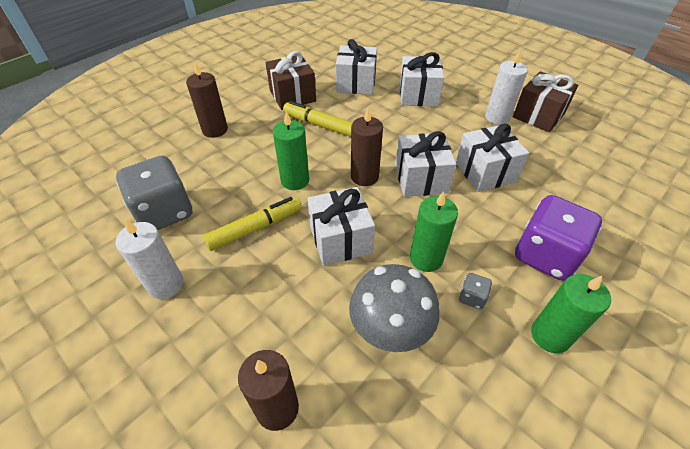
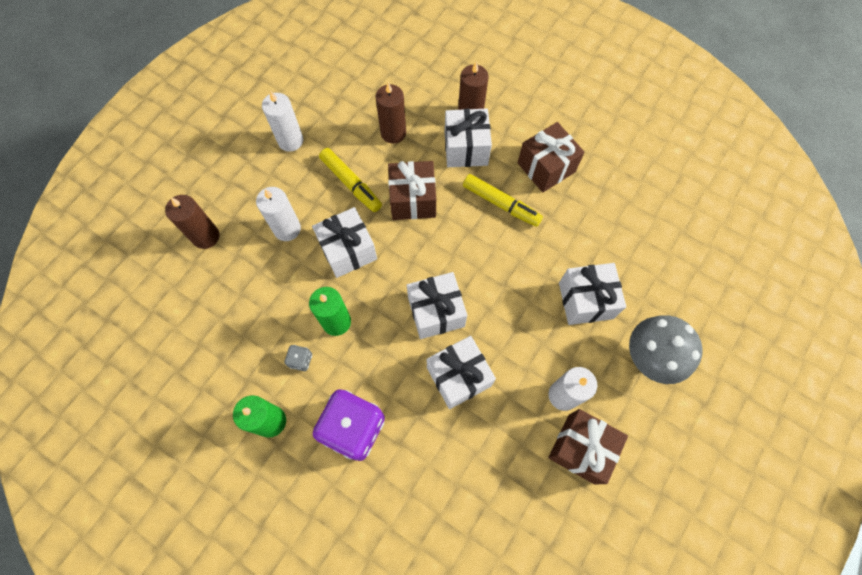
camera: 80 degrees right, 20 degrees up
(164, 212) = (358, 114): grey dice -> none
(295, 180) = (413, 200): green candle -> brown gift
(295, 298) = (287, 229): none -> white candle
(319, 125) = (501, 204): yellow marker -> yellow marker turned 105 degrees clockwise
(356, 84) = (590, 228): white gift -> white gift (466, 148)
(364, 176) = (429, 259): brown candle -> brown candle (393, 133)
(390, 331) = (265, 299): grey mushroom -> grey mushroom (649, 358)

